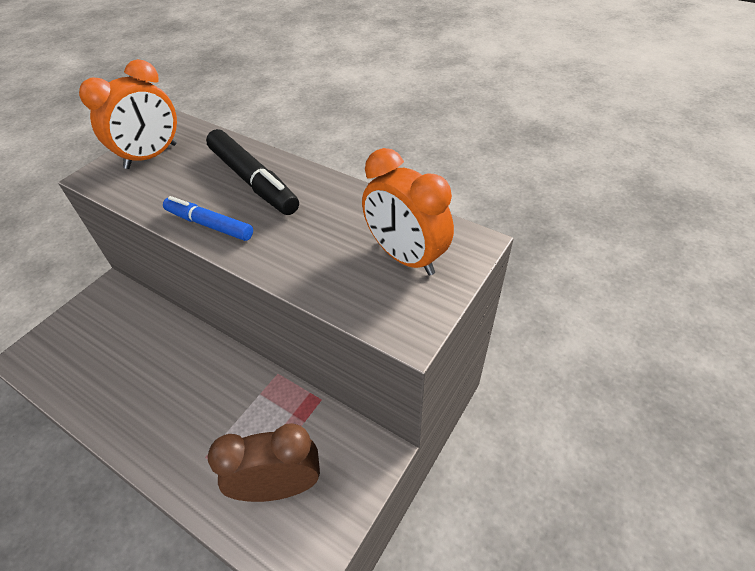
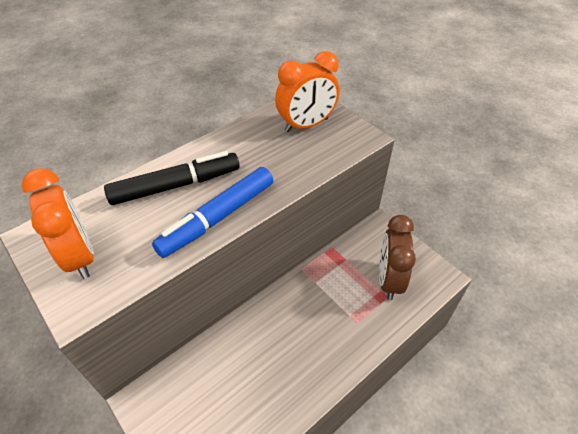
camera: 75 degrees left, 0 degrees up
(209, 225) = (217, 218): blue marker -> blue marker, size x1.54

